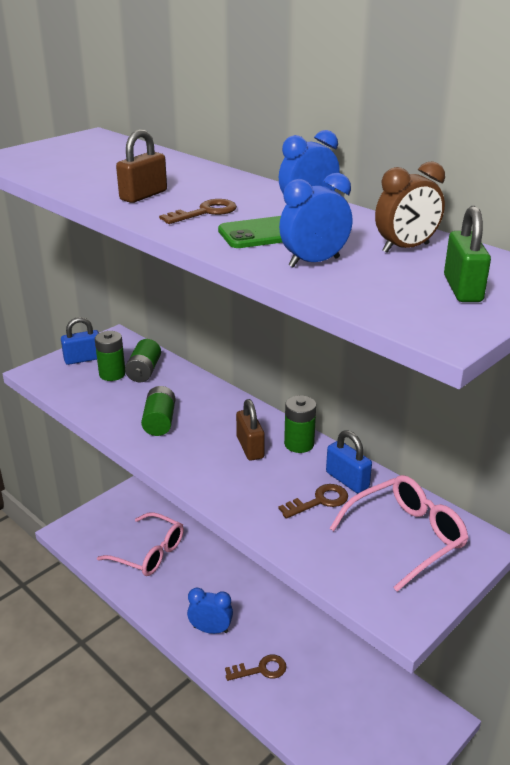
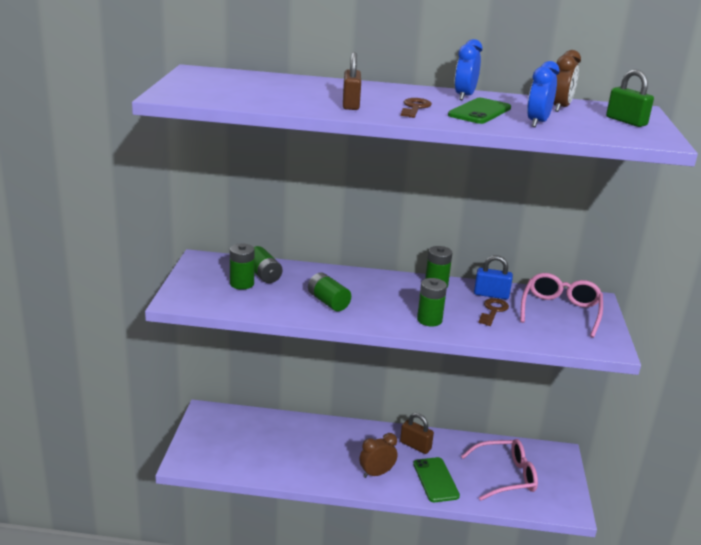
camera: 40 degrees left, 5 degrees down
(83, 359) = (200, 281): blue padlock -> none
(149, 553) = (273, 447): pink glasses -> pink glasses (506, 476)
(210, 629) = (376, 473): blue clock -> brown clock
(230, 482) = (429, 320): none -> green battery
(250, 447) = (410, 297): brown padlock -> brown padlock (415, 446)
(261, 669) = (435, 480): brown key -> green phone

